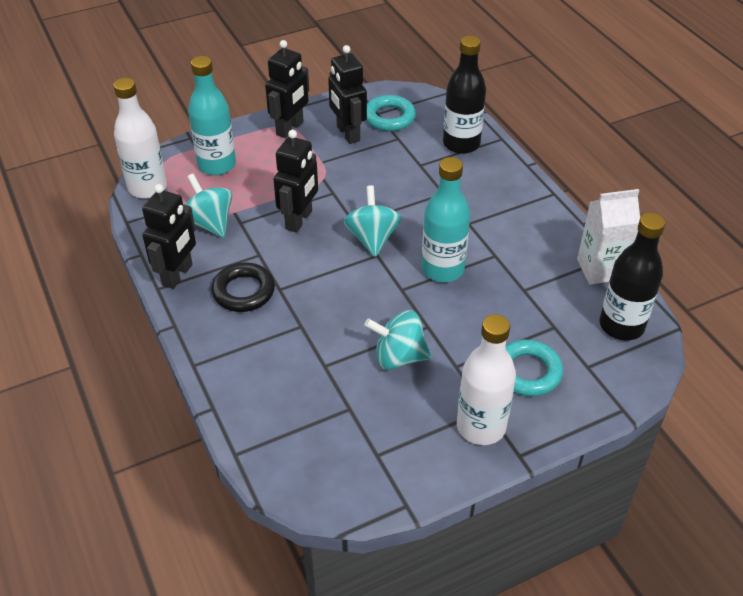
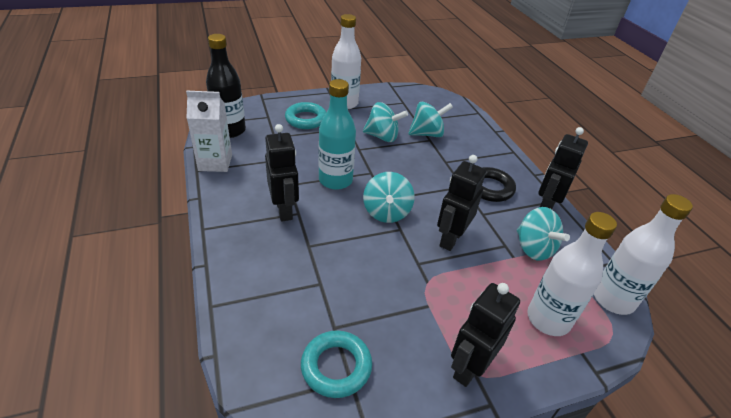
camera: 175 degrees left, 5 degrees down
(217, 165) = (548, 319): turquoise bottle -> white bottle
(329, 377) = (427, 134): none -> turquoise spinning top
(347, 134) = (395, 345): black robot -> black robot (284, 210)
(461, 144) = (262, 305): black bottle -> none

